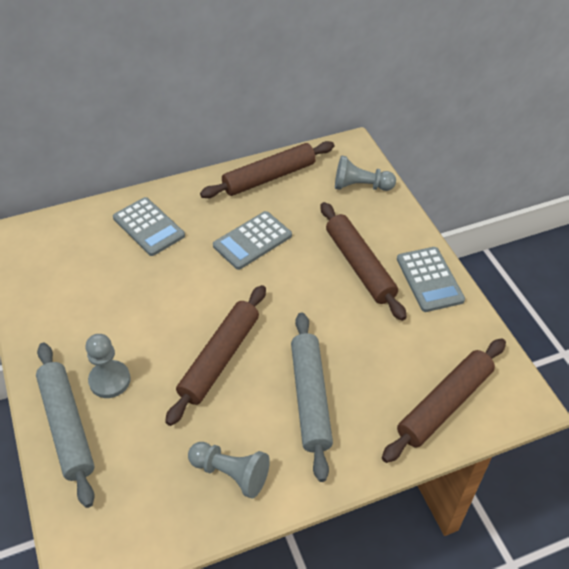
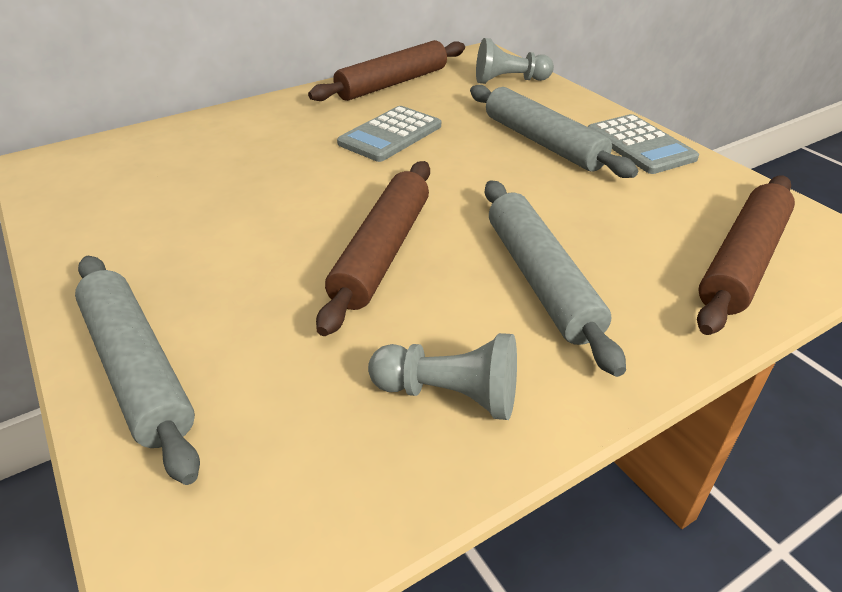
camera: 10 degrees left, 10 degrees down
(109, 380) = (208, 299): grey pawn -> none
(149, 227) = (243, 136): grey calculator -> none
(359, 266) = (542, 142): brown rolling pin -> grey rolling pin

